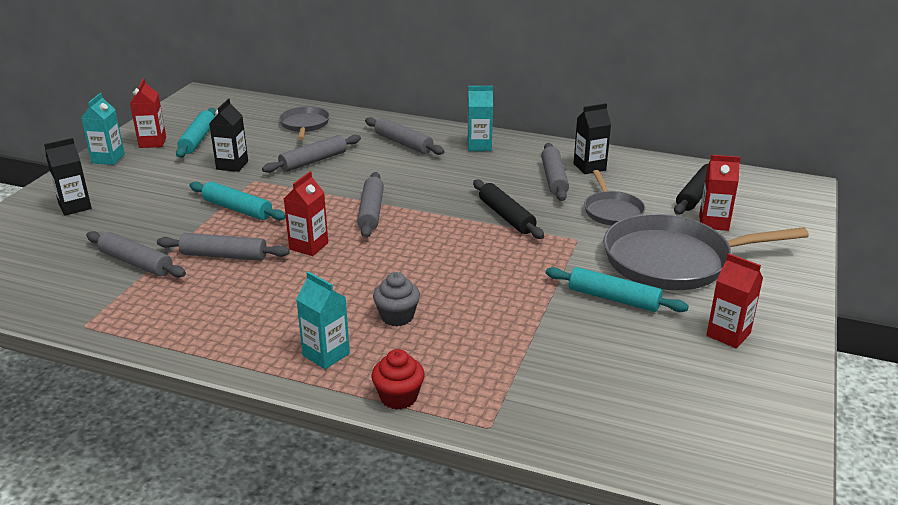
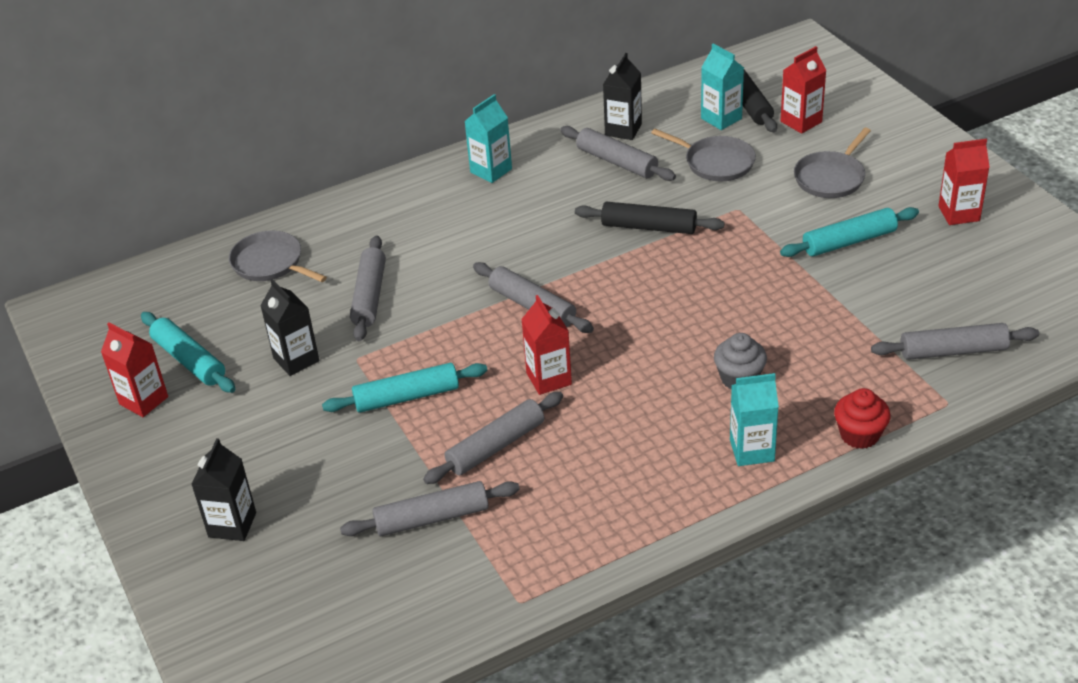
camera: 45 degrees left, 10 degrees up
(108, 159) = (137, 454): turquoise carton -> turquoise carton (721, 118)
(403, 143) = (416, 215): grey rolling pin -> grey rolling pin (953, 351)
(673, 260) = (831, 178): grey pan -> grey pan, size x0.53

